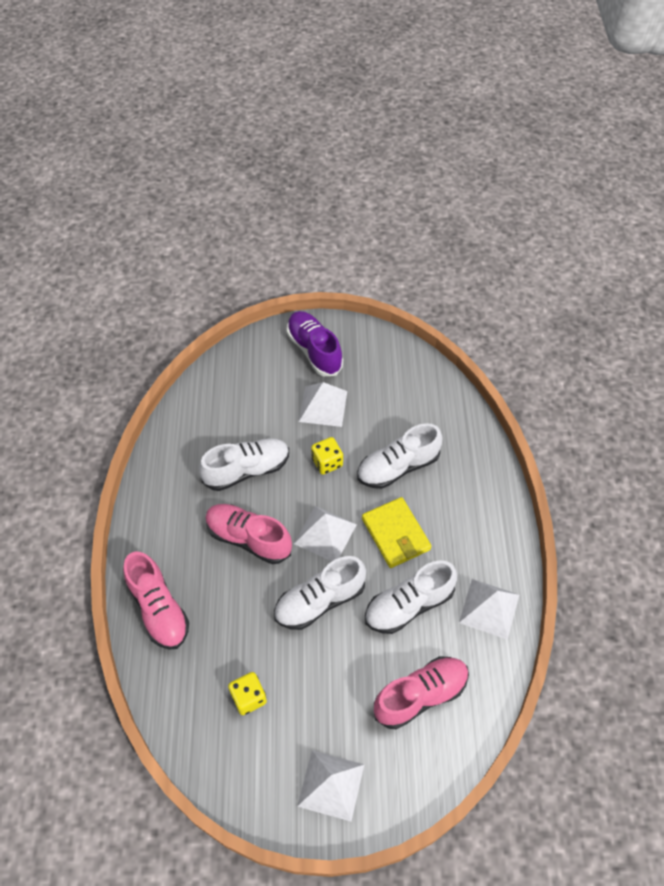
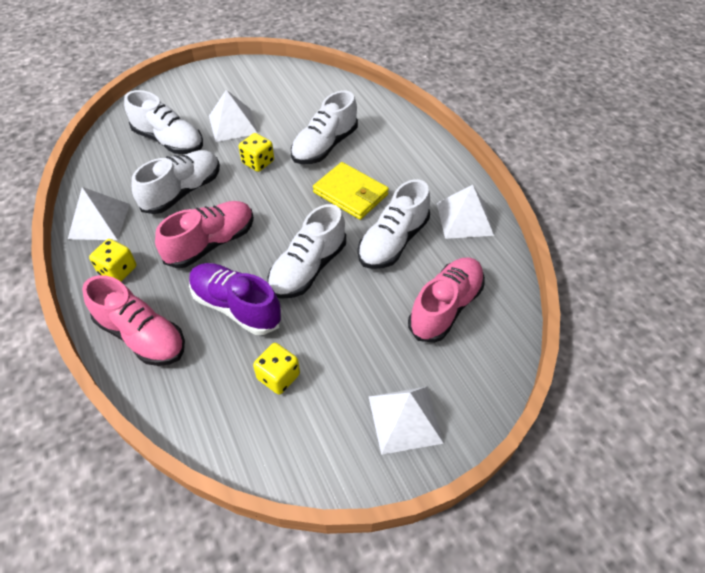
camera: 25 degrees left, 5 degrees down
(163, 534) = (118, 270): none -> yellow dice
(248, 538) = (211, 243): pink shoe -> pink shoe turned 135 degrees clockwise
(257, 404) = (169, 141): none -> white shoe
(314, 350) = (204, 89): purple shoe -> purple shoe (236, 306)
(325, 533) = (285, 215): white pyramid -> white pyramid (99, 221)

